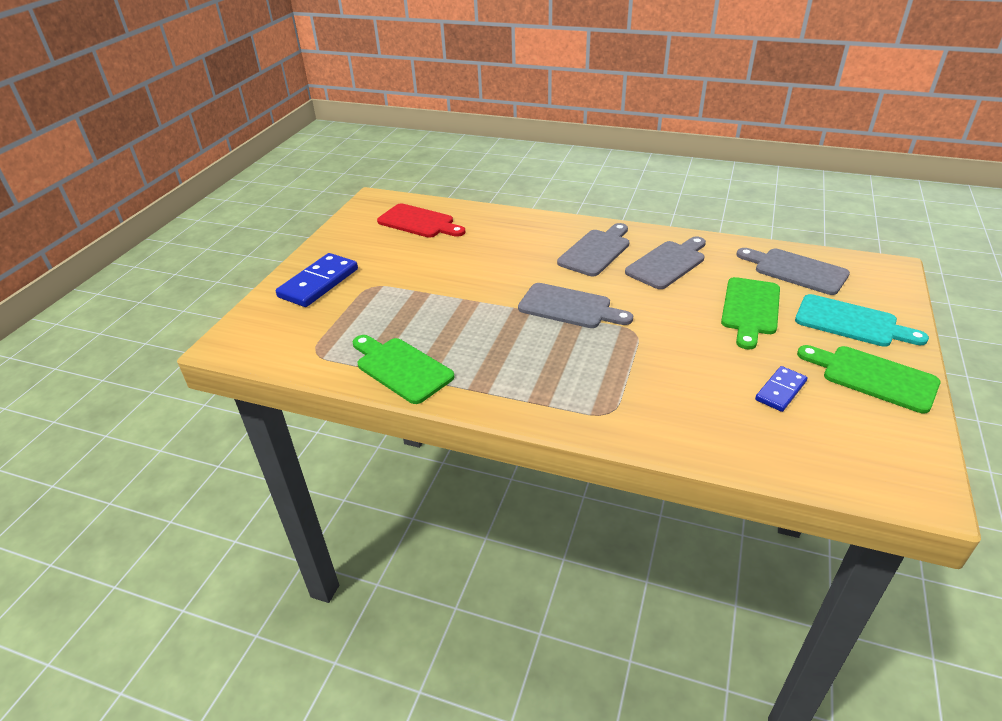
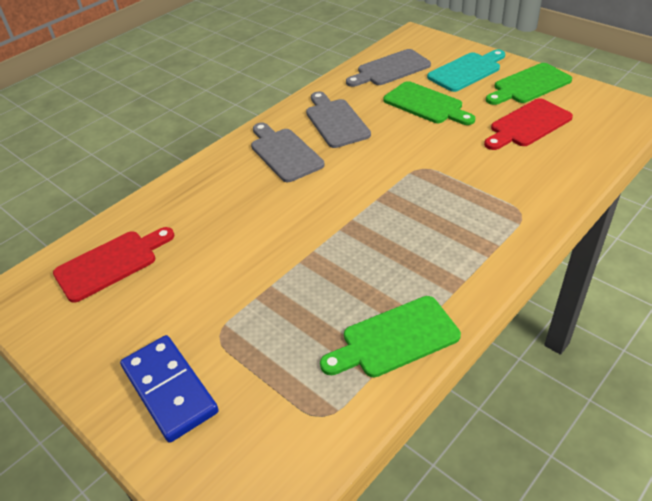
camera: 65 degrees left, 5 degrees up
(569, 307) = (363, 194): grey cutting board -> none
(780, 391) = (528, 125): blue domino -> red cutting board

